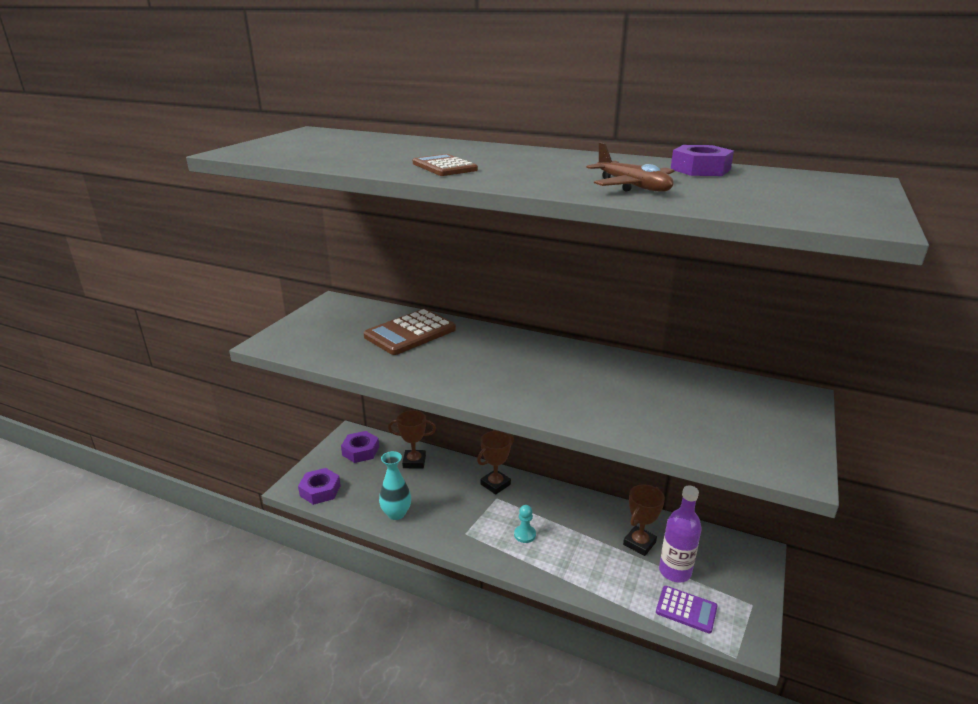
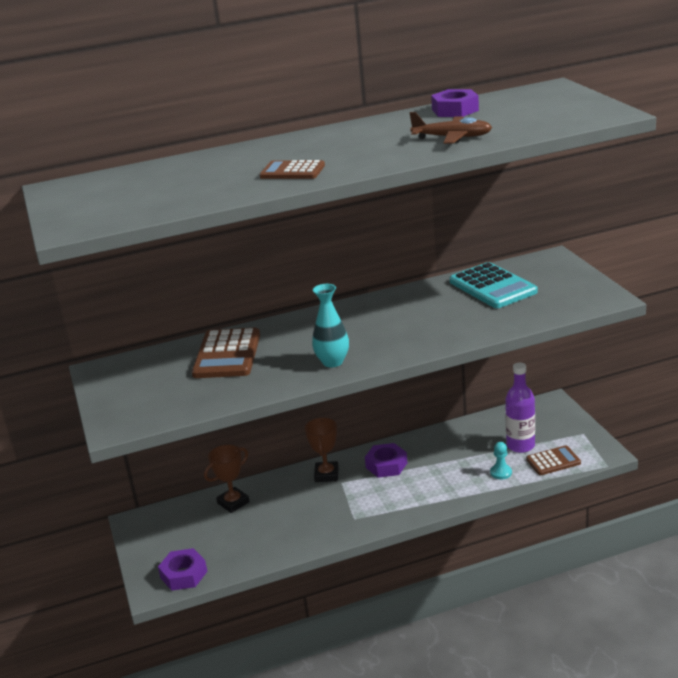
camera: 40 degrees left, 0 degrees up
(360, 451) = (169, 526): purple nut -> purple nut (386, 465)
(396, 513) = (279, 543): turquoise vase -> turquoise vase (332, 362)
(525, 534) = (397, 490): turquoise pawn -> turquoise pawn (501, 472)
(639, 543) = (478, 444): brown trophy -> none
(686, 609) = (553, 461): purple calculator -> brown calculator
(693, 392) = (492, 287): none -> turquoise calculator

